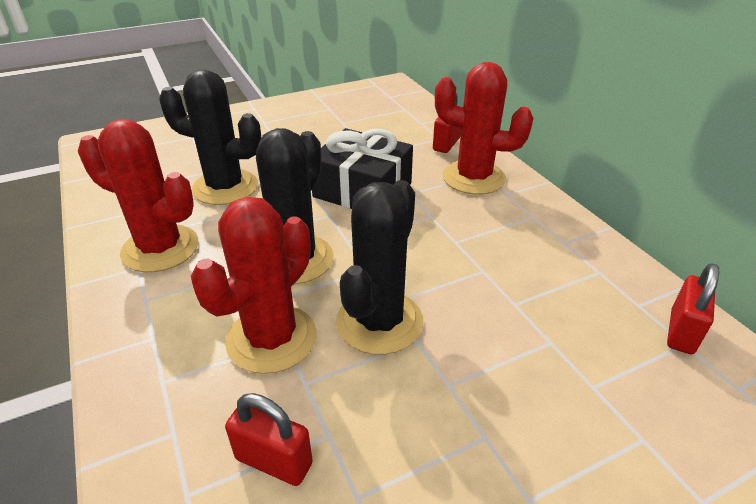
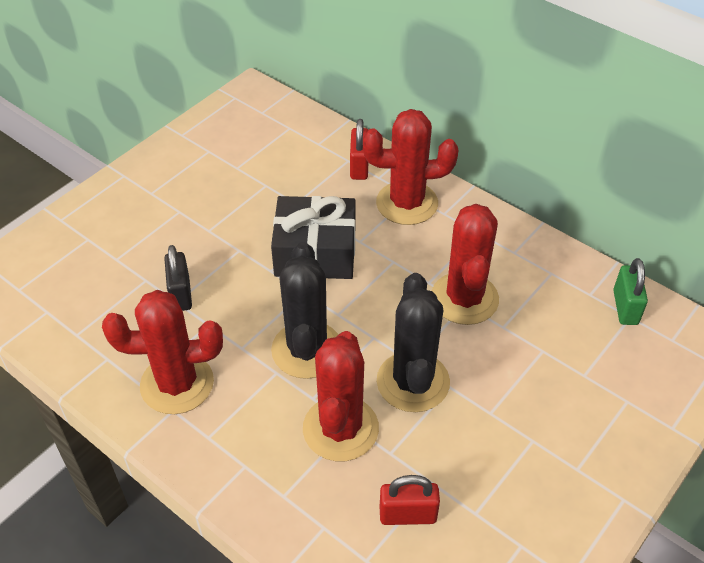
camera: 25 degrees left, 10 degrees up
(225, 187) = (181, 294): black cactus -> black padlock
(485, 265) = (464, 299): none -> red cactus
(681, 332) = (625, 307): red padlock -> green padlock

